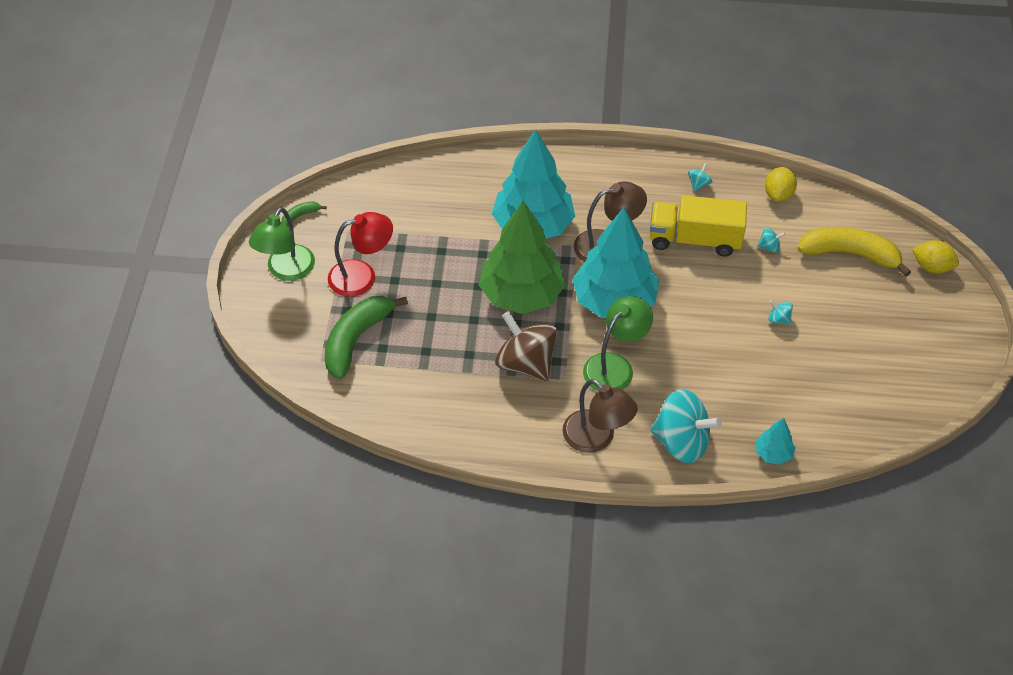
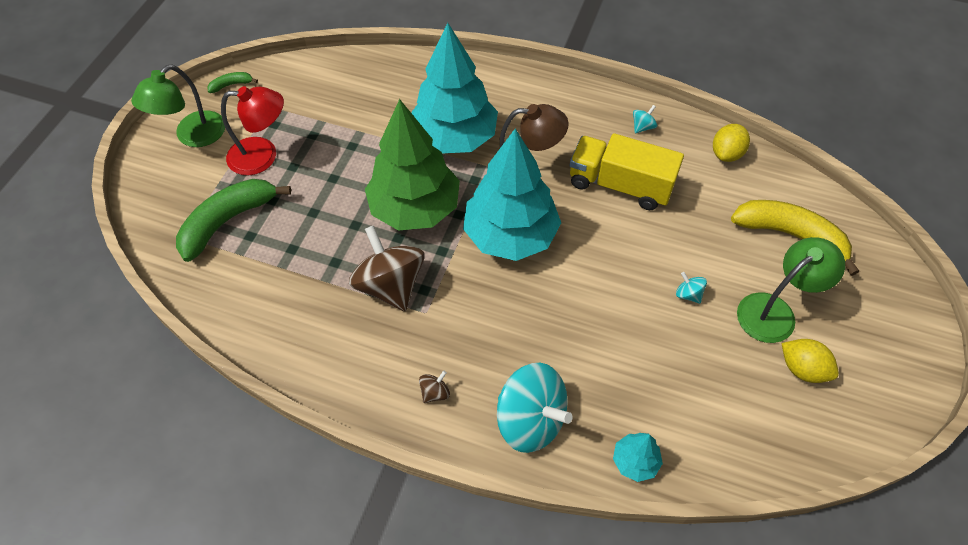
camera: 15 degrees right, 5 degrees up
(596, 438) = (435, 392): brown lamp -> brown spinning top
(615, 366) = (486, 310): green lamp -> green lamp (775, 311)
(769, 247) = (700, 209): turquoise spinning top -> none
(932, 267) = (885, 270): yellow lemon -> yellow lemon (802, 369)

